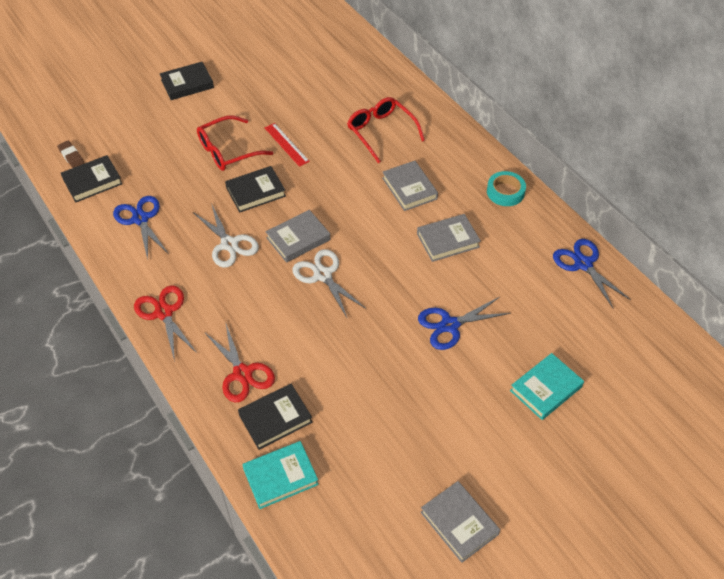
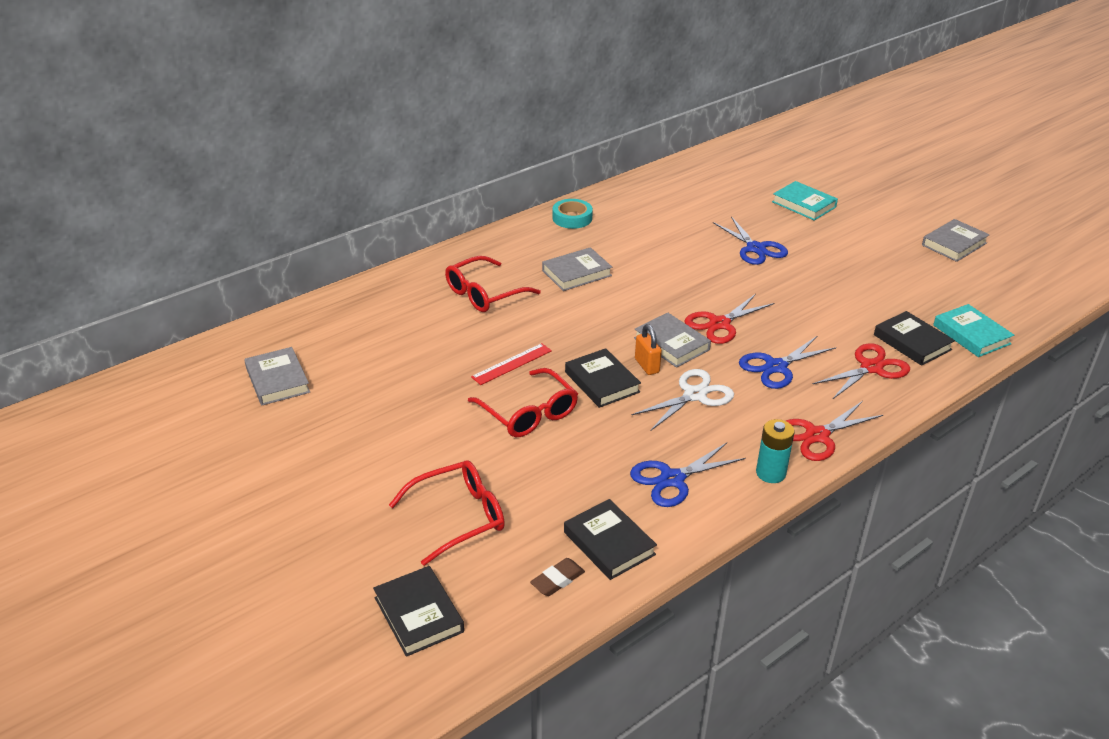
camera: 95 degrees left, 15 degrees down
(131, 275) = (770, 473): none -> turquoise battery
(136, 116) = (458, 517): none -> red glasses
(187, 84) = (381, 471): black book -> black book (418, 615)
(271, 220) = (647, 366): none -> orange padlock
(323, 275) = (719, 324): white scissors -> red scissors
(448, 240) = (647, 250): grey book -> grey book (278, 380)
(583, 264) = (658, 183): blue scissors -> blue scissors (776, 367)

